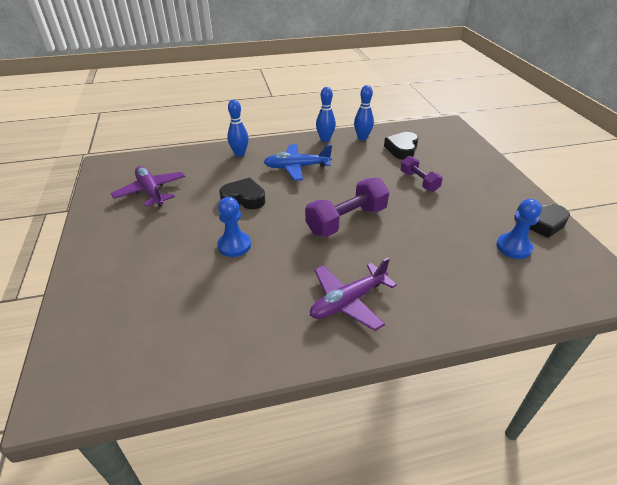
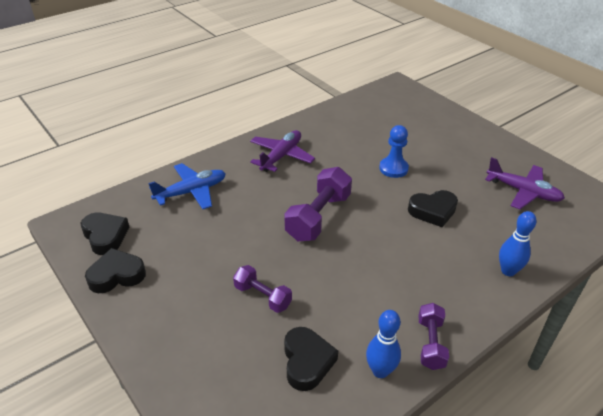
camera: 155 degrees right, 0 degrees up
(296, 167) = (421, 271): blue plane -> blue plane (191, 192)
(325, 139) = (431, 343): blue bowling pin -> purple dumbbell
(513, 247) = (152, 235): blue pawn -> none
(564, 259) = (105, 236): none -> black heart

